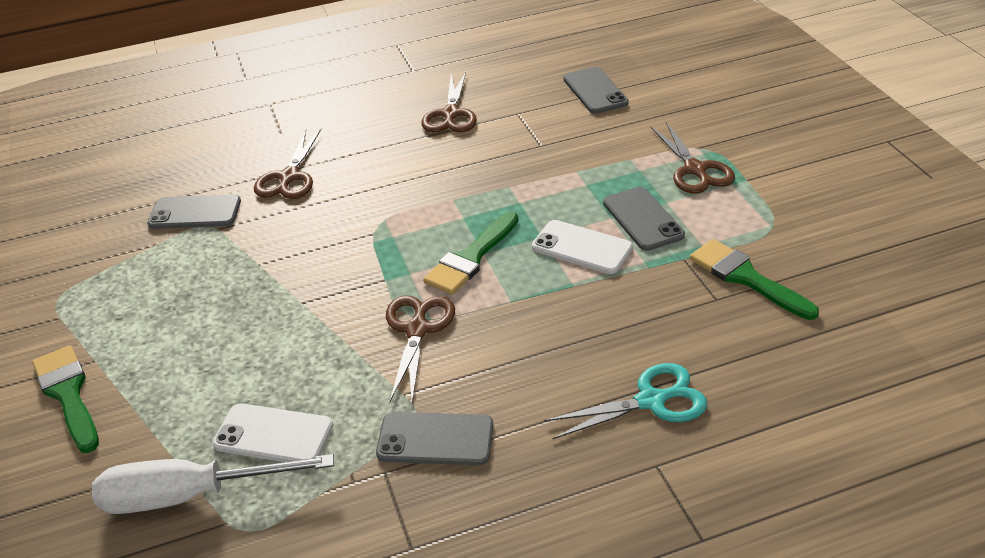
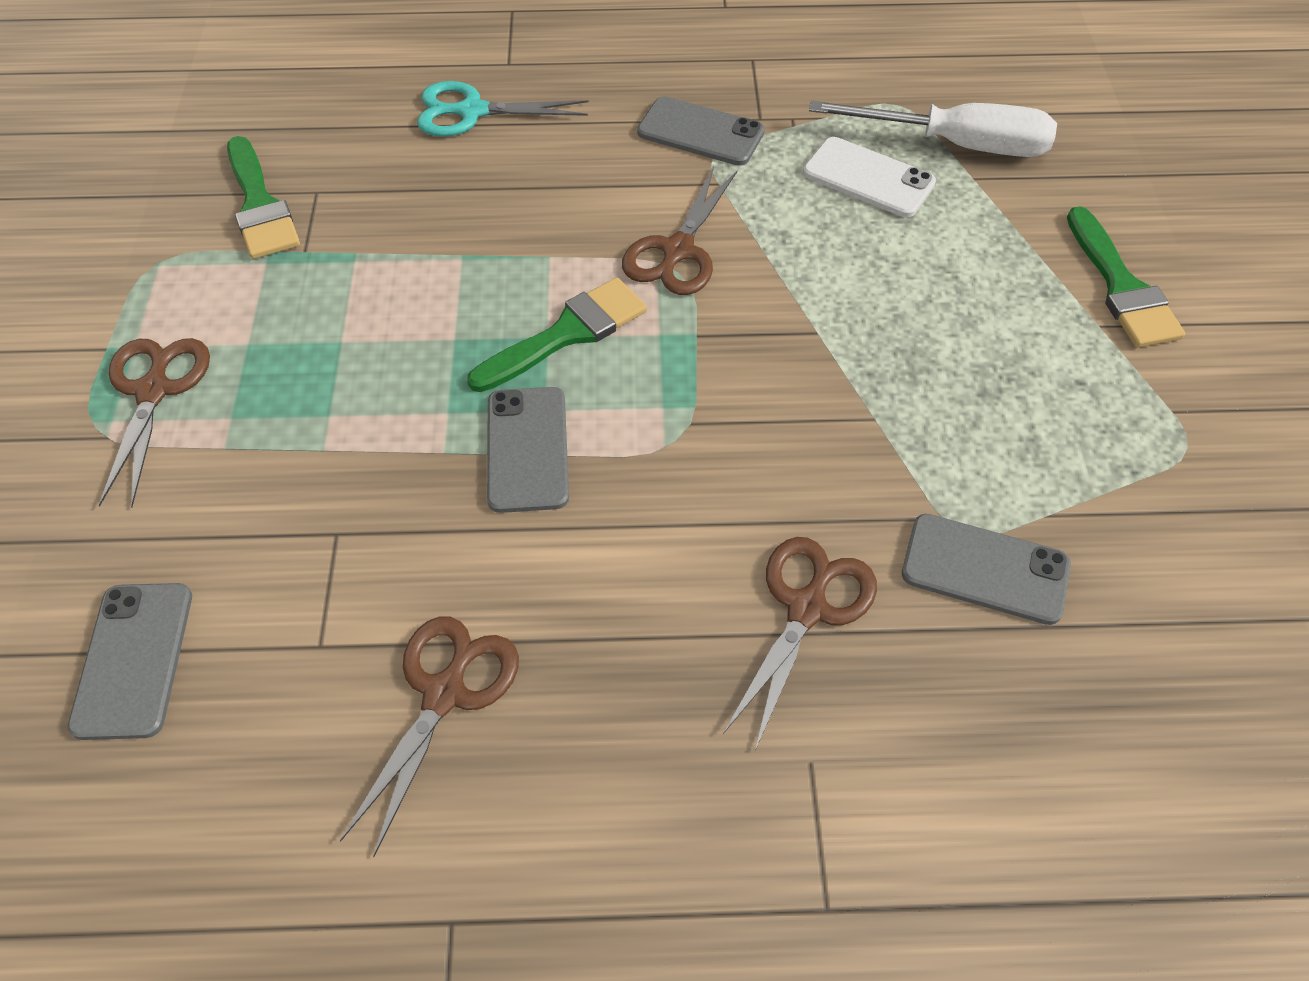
camera: 165 degrees left, 15 degrees up
(582, 247) = (414, 305): white phone -> none
(643, 219) = (302, 325): grey phone -> grey phone (527, 449)

